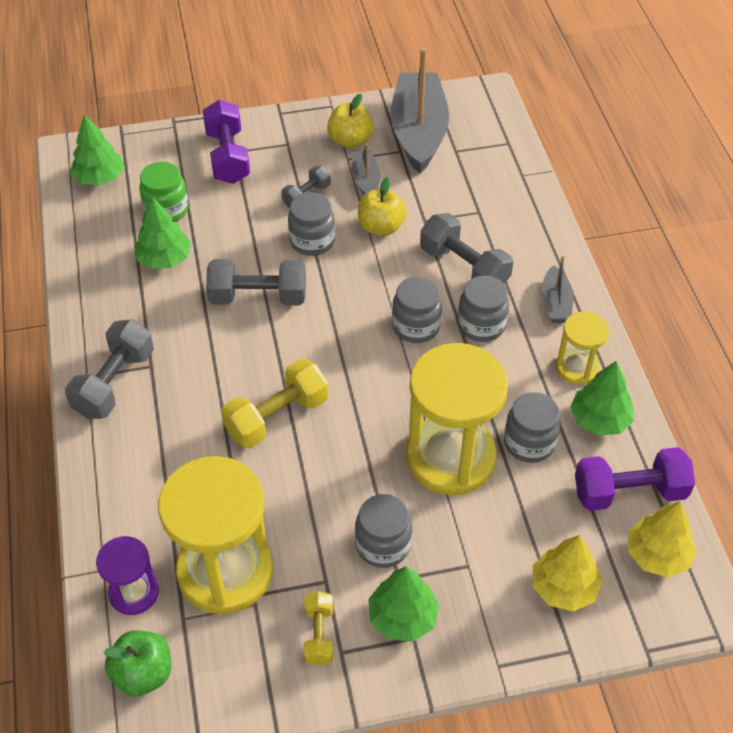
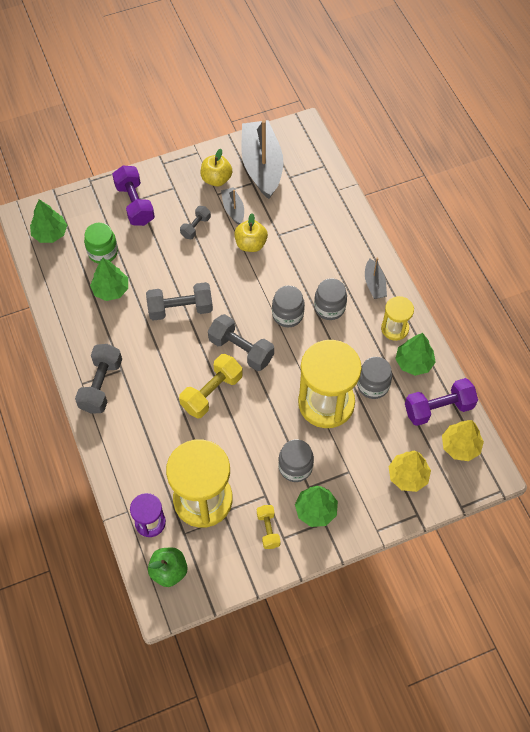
camera: 10 degrees left, 10 degrees up
(312, 241) = (207, 262): grey jar -> none
(464, 267) = (311, 267): grey dumbbell -> grey dumbbell (241, 350)

